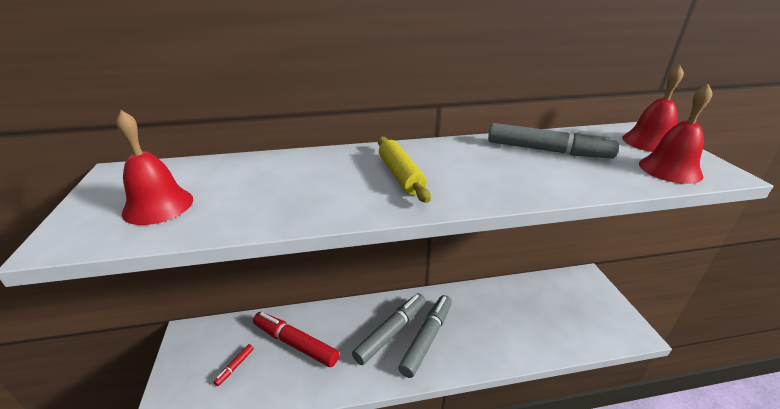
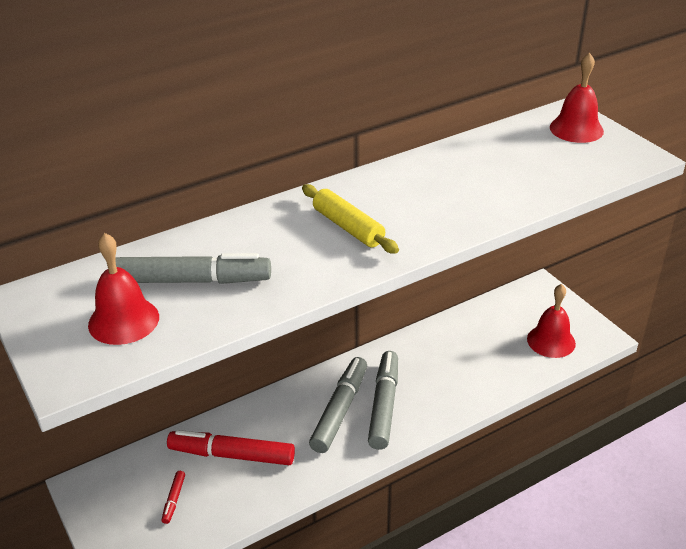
camera: 20 degrees left, 5 degrees up
(547, 150) = (480, 162): grey marker -> grey marker (193, 280)
(670, 169) = (599, 162): red bell -> red bell (551, 341)

